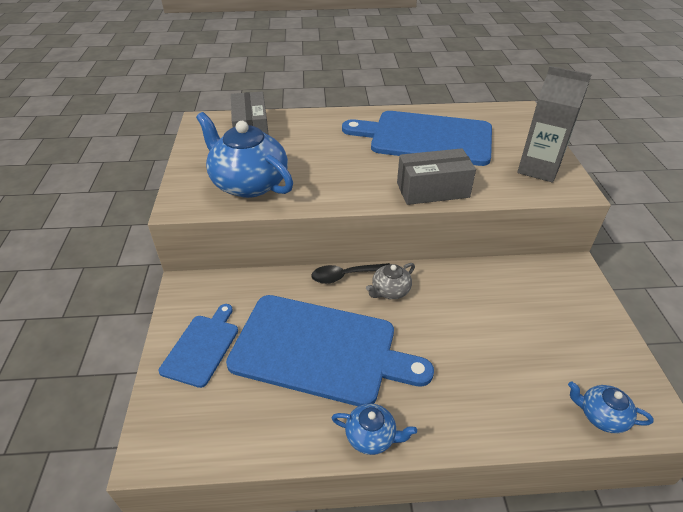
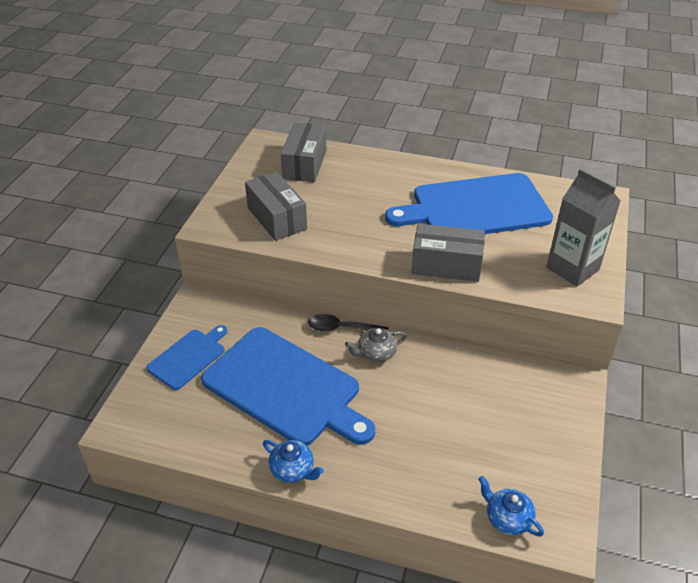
camera: 20 degrees right, 0 degrees up
(248, 183) = (276, 218): blue teapot -> grey box
(426, 138) = (475, 208): blue cutting board -> blue cutting board turned 45 degrees counterclockwise

